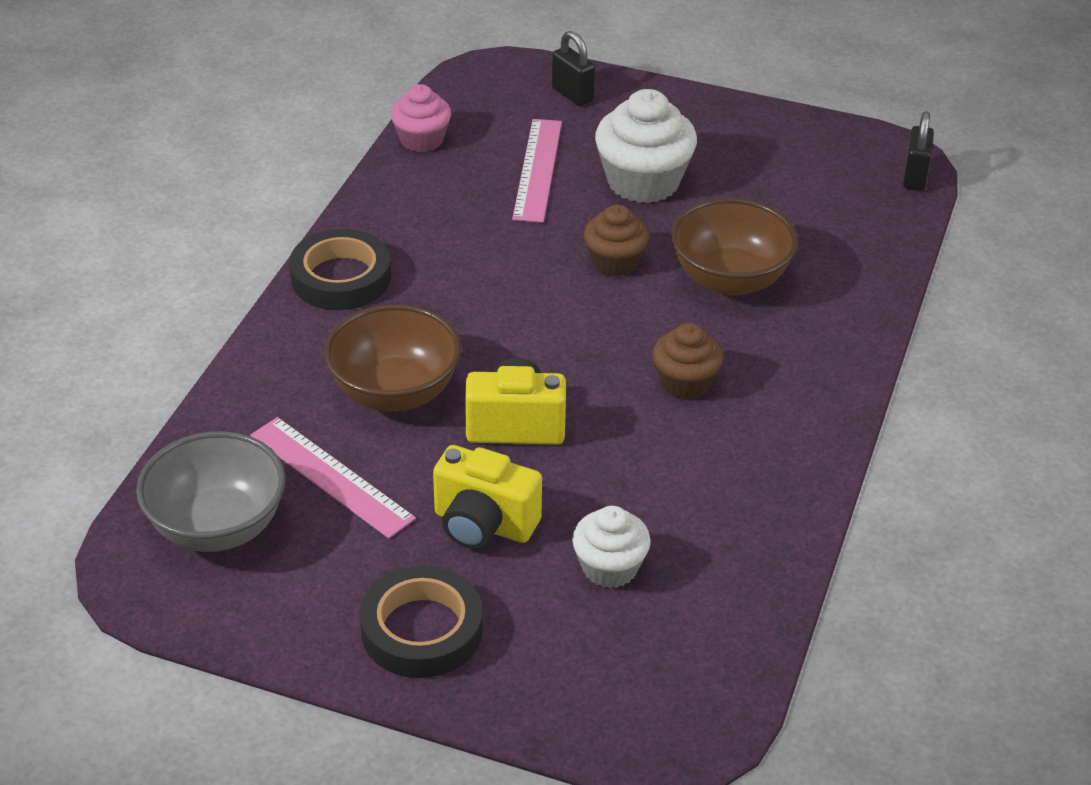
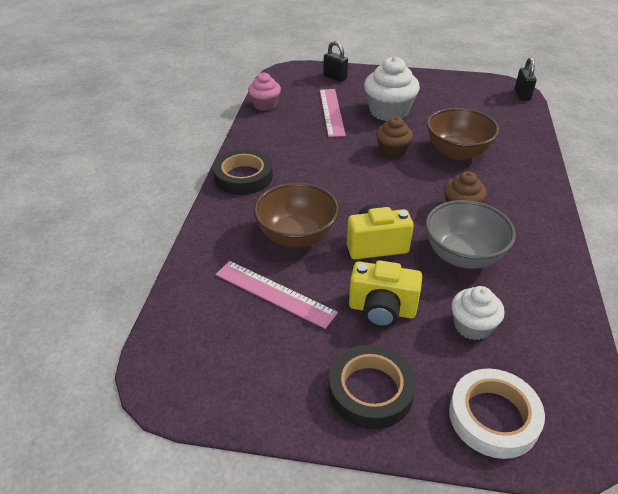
camera: 10 degrees left, 0 degrees up
(217, 527) = (209, 338): grey bowl -> grey bowl (463, 255)
(578, 689) = (493, 417): none -> white tape

